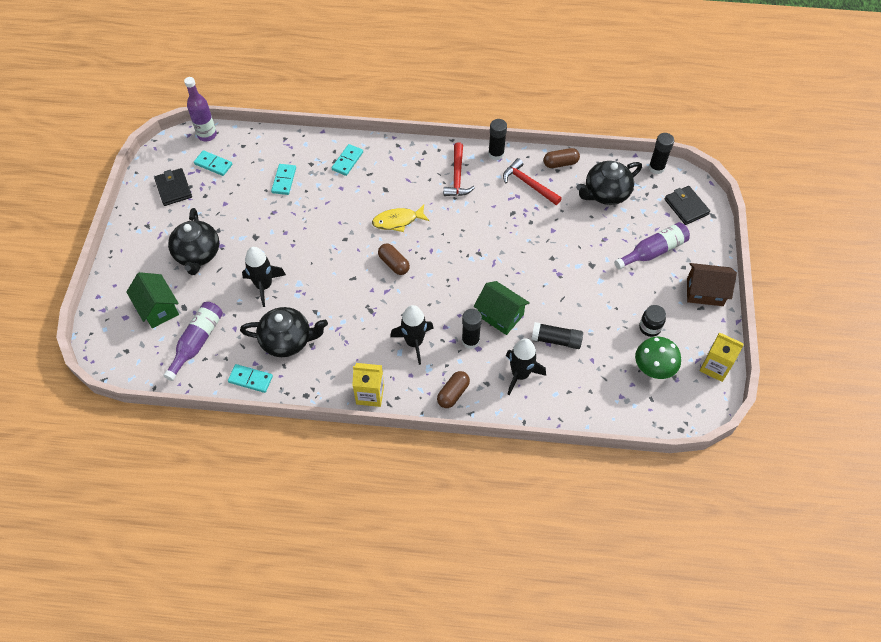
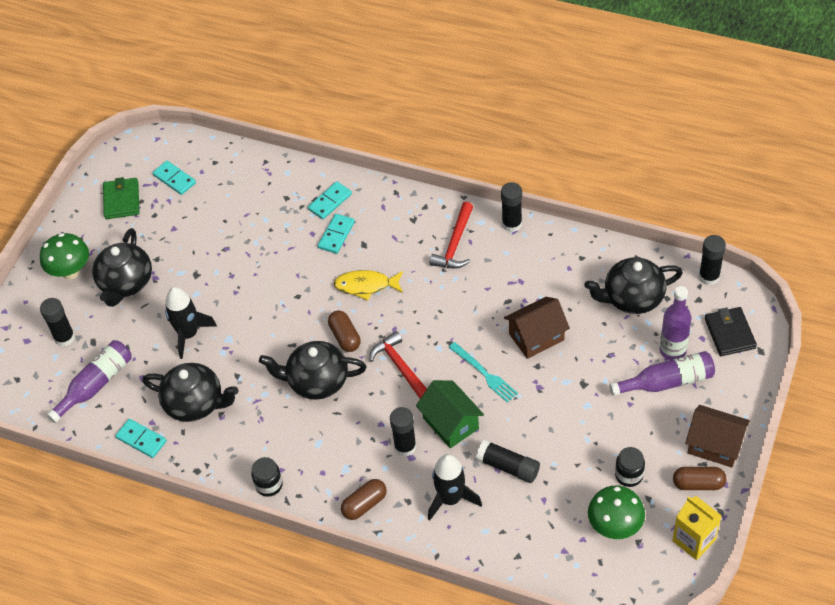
camera: 20 degrees right, 5 degrees down
(147, 254) = (71, 272): none -> green mushroom
(158, 308) = (64, 337): green house -> black glue stick
(174, 188) = (122, 200): black wallet -> green wallet
(207, 135) = (178, 142): purple bottle -> purple bottle (672, 350)
(284, 180) = (249, 212): turquoise domino -> turquoise domino (336, 235)
(370, 394) = (269, 485): yellow carton -> black jar
(382, 303) = (316, 381): none -> black teapot
(414, 342) = (339, 435): black rocket -> none
(513, 271) = (484, 373): none -> turquoise fork
(528, 184) = (539, 269): red hammer -> red hammer (401, 368)
(544, 236) = (536, 337): none -> brown house
(560, 163) = (588, 249): brown capsule -> brown capsule (698, 484)

